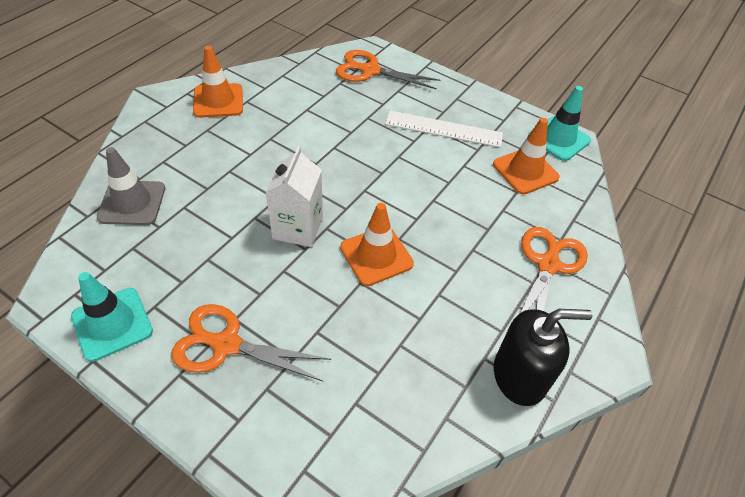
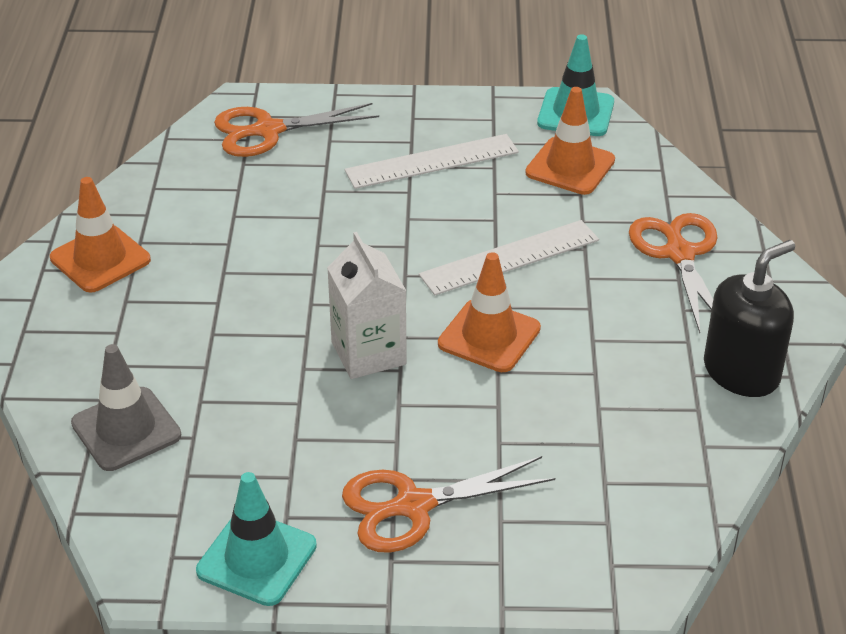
camera: 30 degrees left, 10 degrees down
(435, 211) = (510, 257): none -> white ruler

